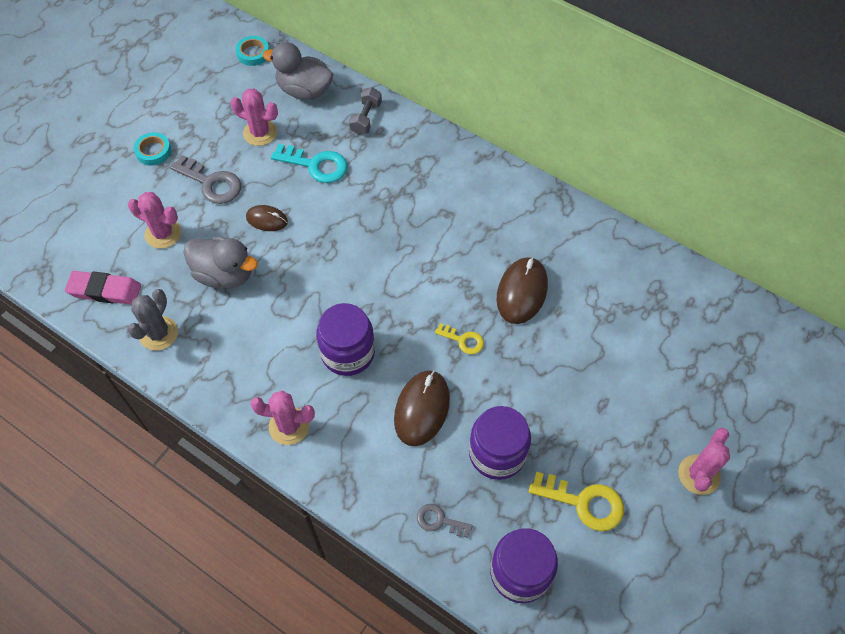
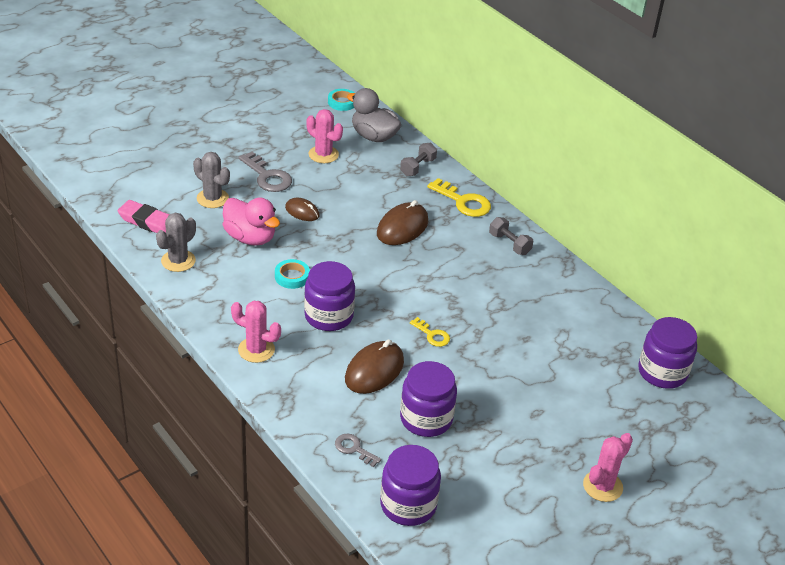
camera: 15 degrees right, 20 degrees down
(153, 151) = (230, 144): turquoise tape -> turquoise tape (292, 277)
(163, 233) = (212, 198): pink cactus -> grey cactus
(225, 274) = (250, 237): grey duck -> pink duck
(316, 165) = (360, 187): turquoise key -> none
(497, 191) = (509, 244): none -> grey dumbbell
(522, 292) = (499, 317): brown mouse -> brown mouse (402, 227)
(584, 502) = (488, 474): yellow key -> yellow key (463, 202)
(704, 307) = (662, 372): none -> purple jar

